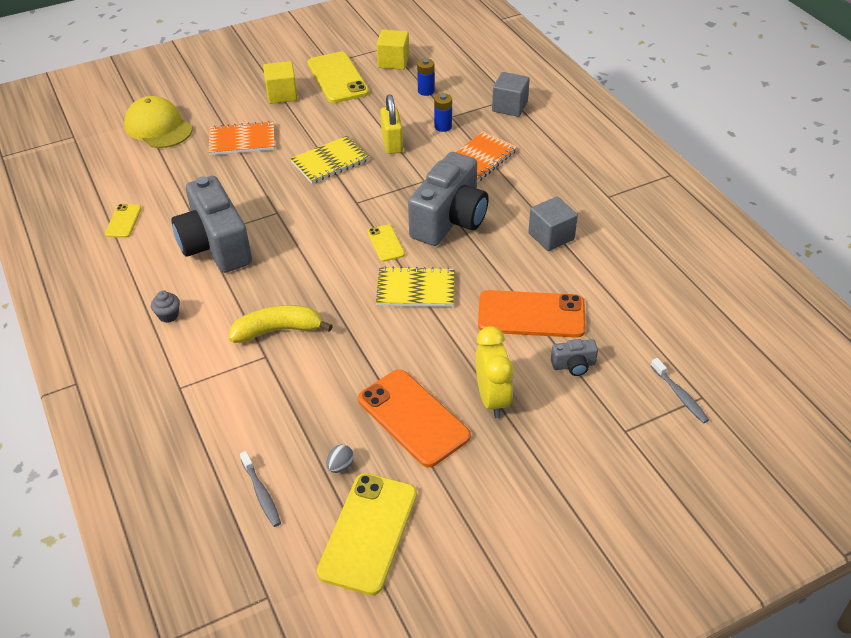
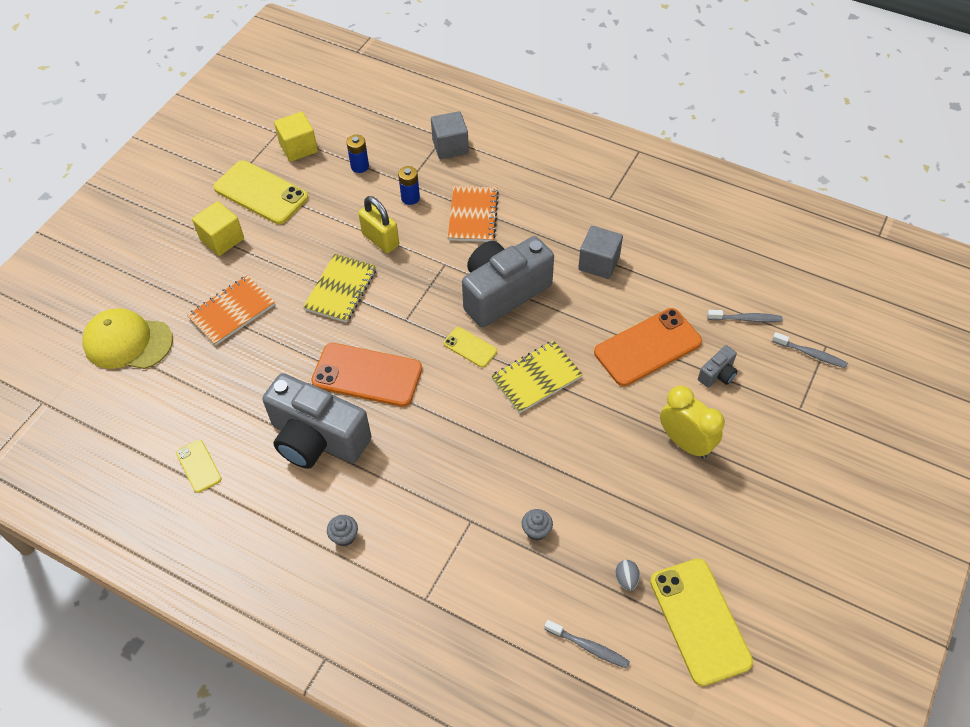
camera: 35 degrees left, 10 degrees up
(278, 330) = (457, 489): yellow banana -> none
(306, 391) = (536, 531): none -> grey cupcake
(413, 417) = (642, 498): orange phone -> orange phone (367, 375)
(450, 220) = (503, 293): grey camera -> grey camera turned 120 degrees counterclockwise
(644, 338) = (746, 319): none -> grey toothbrush

